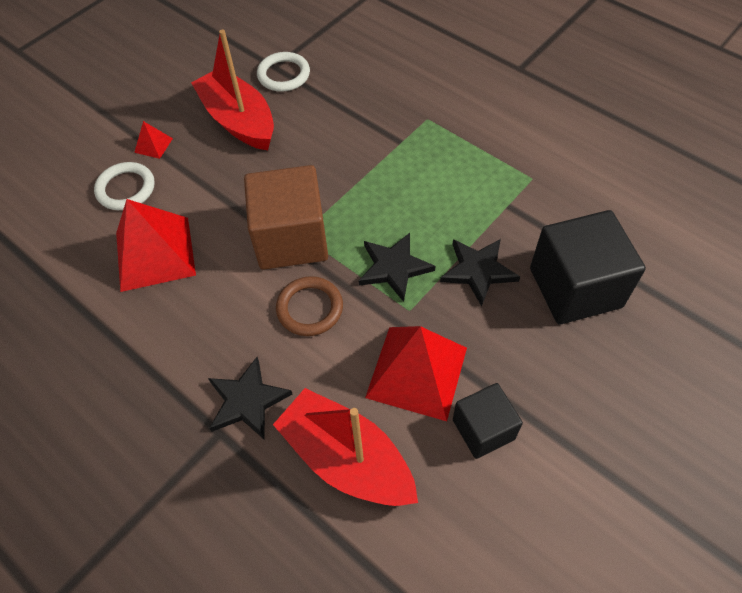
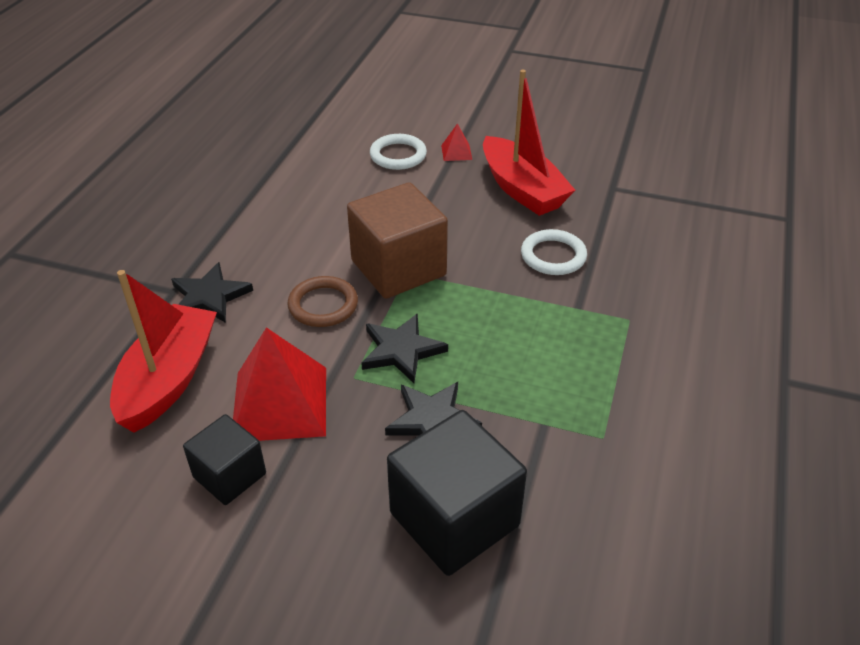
camera: 65 degrees right, 15 degrees down
(155, 253) = (338, 194): red pyramid -> none
(239, 121) = (522, 189): red boat -> red boat turned 120 degrees clockwise
(284, 75) = (606, 197): white ring -> white ring (553, 256)

